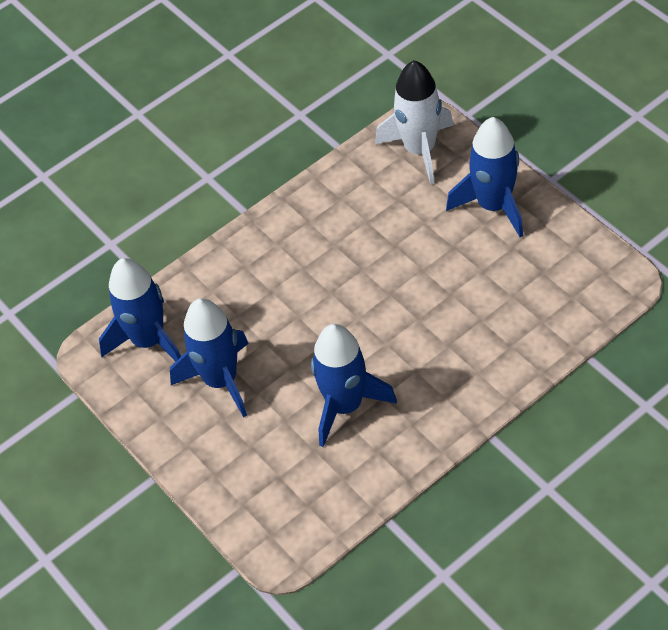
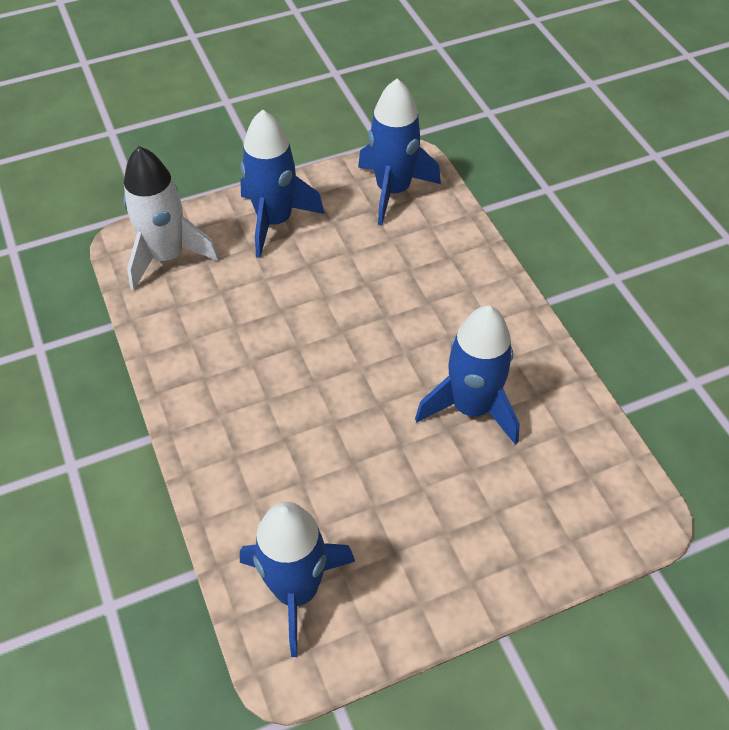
camera: 80 degrees left, 0 degrees up
(221, 380) = (390, 521): blue rocket -> blue rocket (393, 190)

